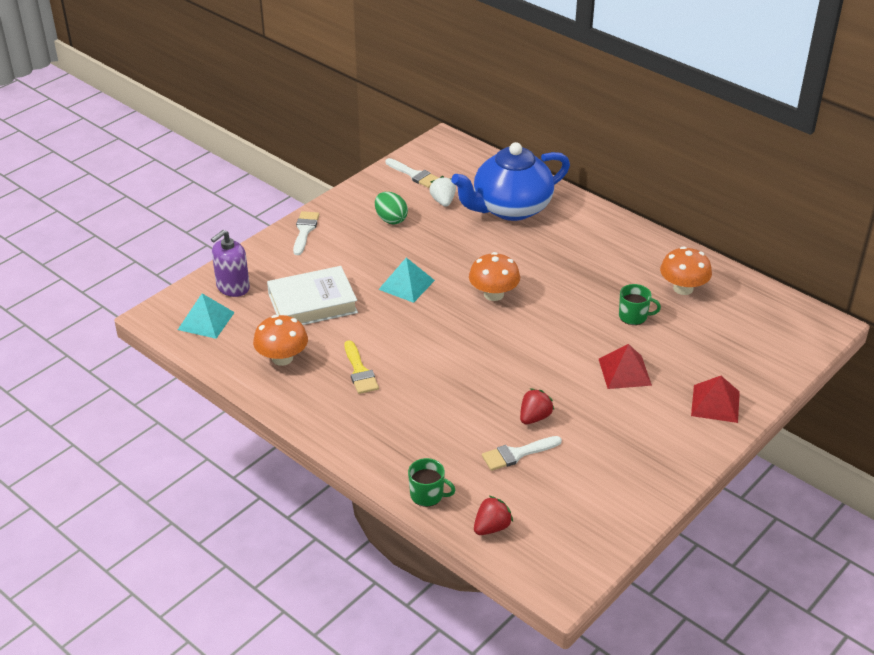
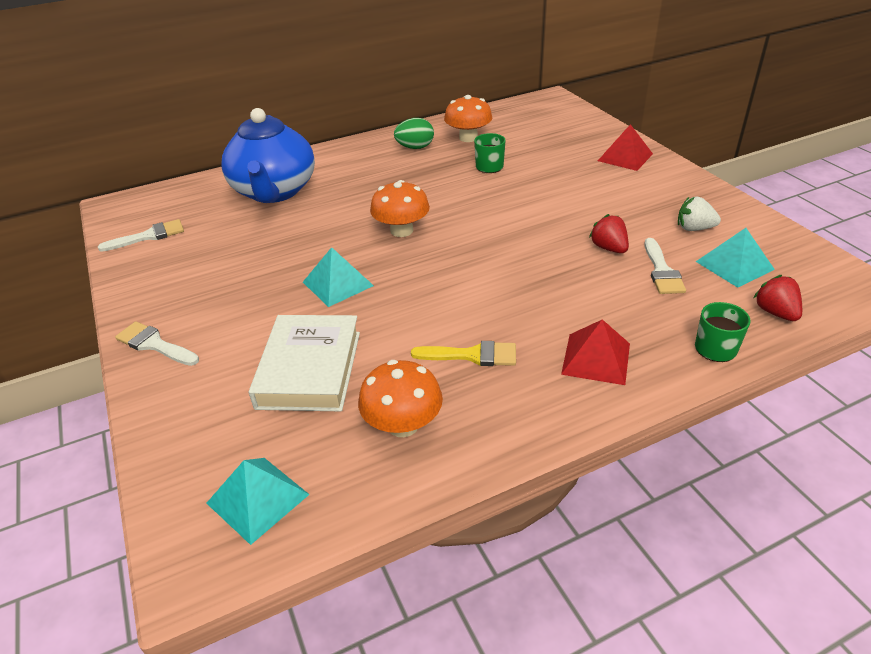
camera: 65 degrees left, 0 degrees up
(233, 287) = (206, 447): purple soap dispenser -> none
(391, 219) = (209, 269): green egg -> green egg (415, 147)
(443, 201) = (217, 228): white strawberry -> white strawberry (694, 228)
(551, 498) = (734, 265): none -> turquoise pyramid
(624, 372) = (564, 187): red pyramid -> red pyramid (596, 358)

